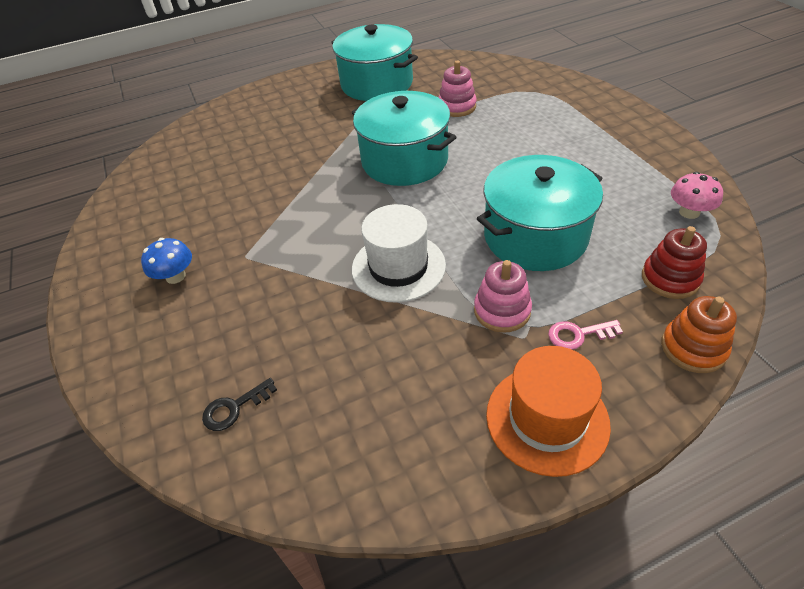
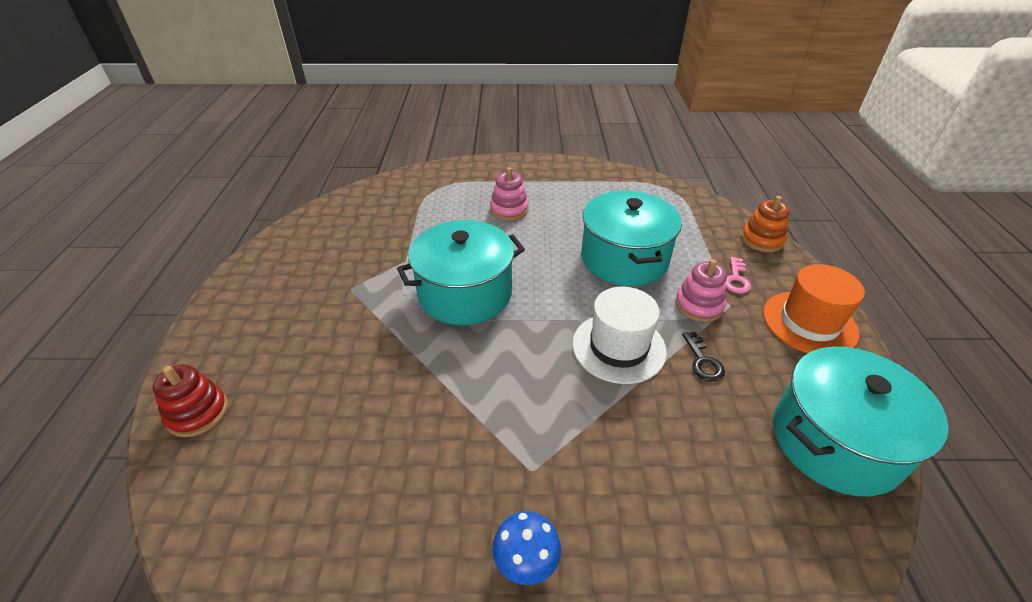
camera: 70 degrees left, 5 degrees down
(234, 408) = (764, 533): black key -> black key (703, 361)
(377, 83) = (305, 268): turquoise pot -> turquoise pot (835, 441)
(457, 107) = (411, 234): pink stacking toy -> pink stacking toy (509, 210)
(670, 278) = (698, 222): red stacking toy -> red stacking toy (198, 413)
(689, 212) = (639, 189): pink mushroom -> none

